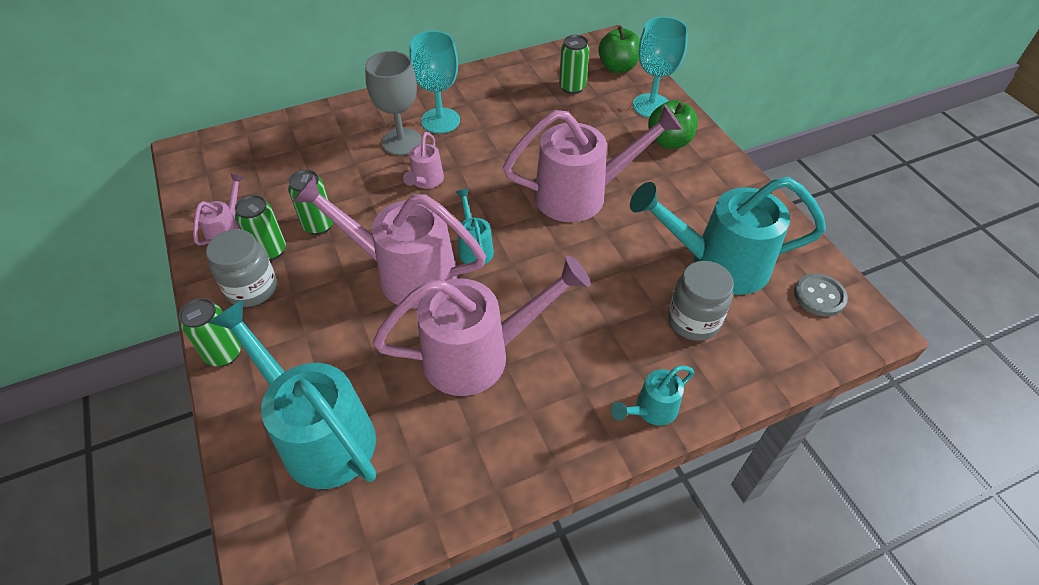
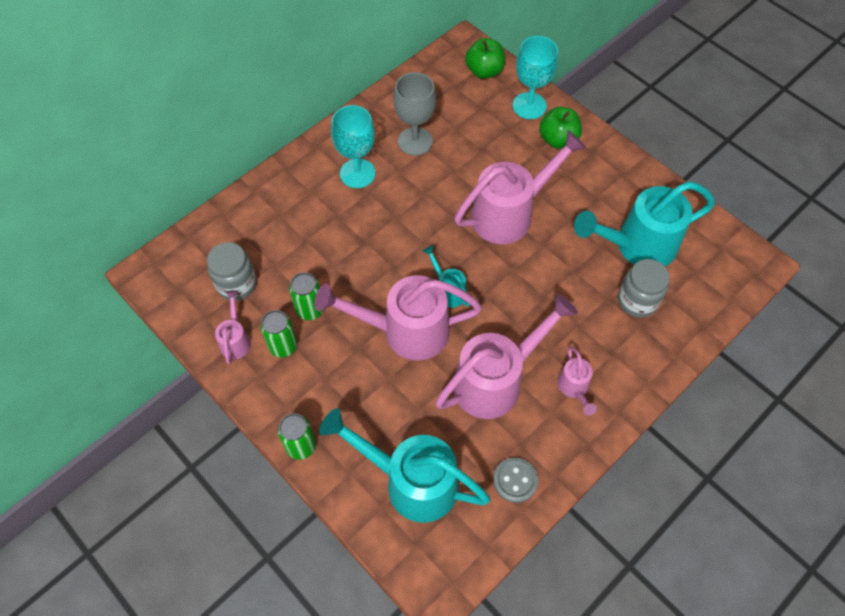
camera: 20 degrees left, 10 degrees up
(252, 289) = (289, 384): grey jar -> grey jar (237, 284)
(401, 142) = (335, 206): grey goblet -> grey goblet (415, 141)
(426, 181) = (377, 239): pink watering can -> pink watering can (574, 388)
(572, 87) = (454, 104): green can -> none
(651, 410) = (635, 381): turquoise watering can -> none
(819, 296) = (717, 251): grey button -> grey button (515, 480)

